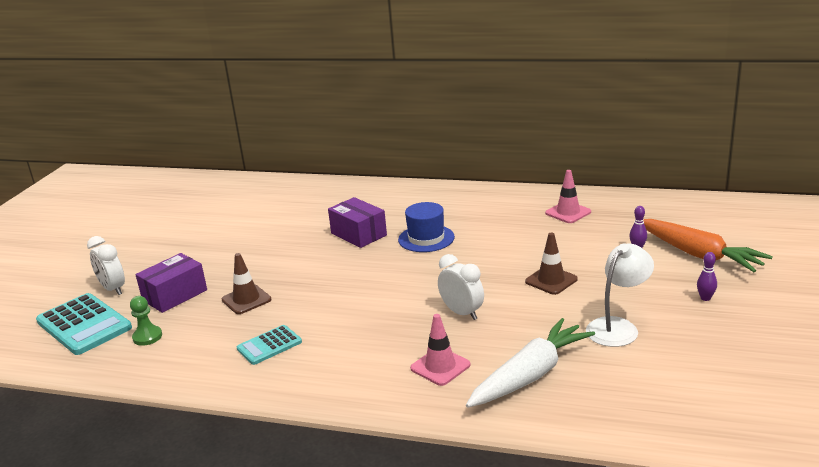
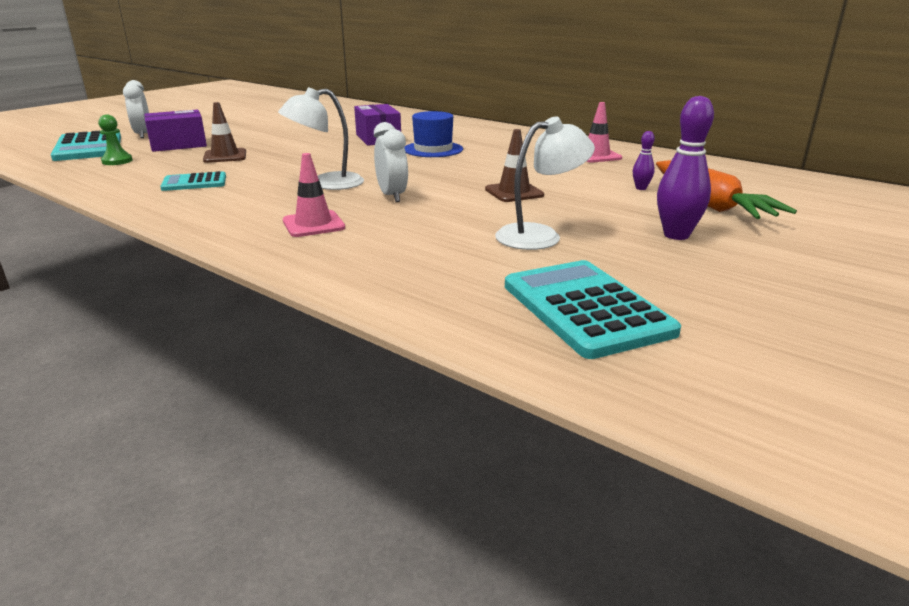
camera: 20 degrees right, 0 degrees up
(389, 312) = (326, 183): none -> white lamp
(530, 375) = (392, 249): white carrot -> none
(705, 298) = (676, 235): purple bowling pin -> purple bowling pin, size x1.95
(712, 391) = (585, 308): none -> turquoise calculator

